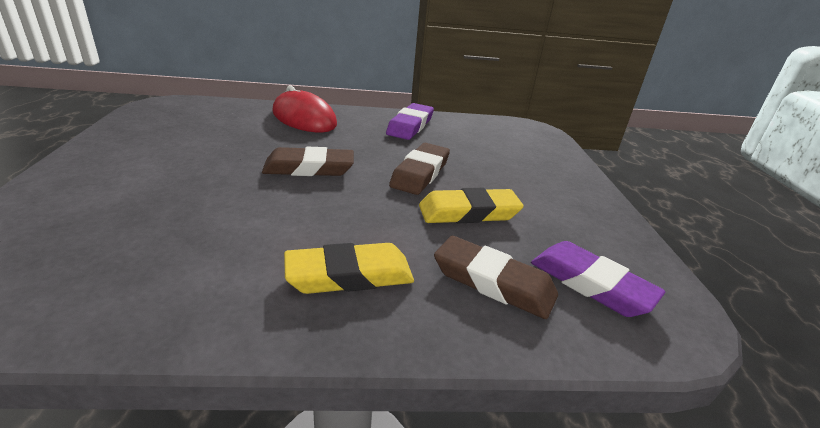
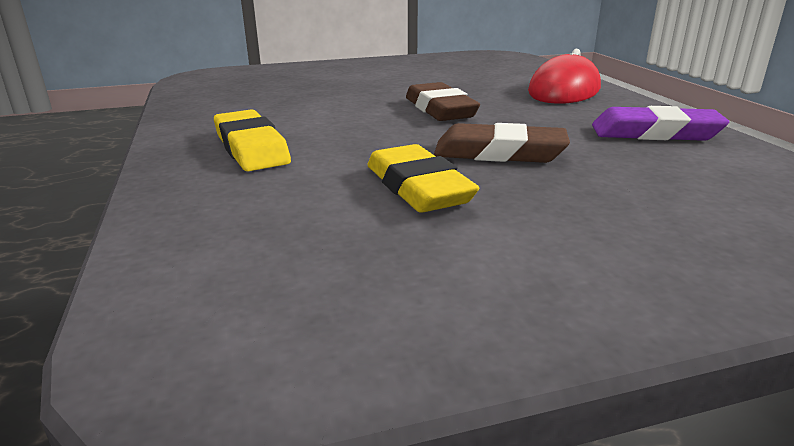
camera: 80 degrees right, 5 degrees down
(493, 282) = (257, 210): brown eraser -> none
(591, 284) = (274, 280): purple eraser -> none

